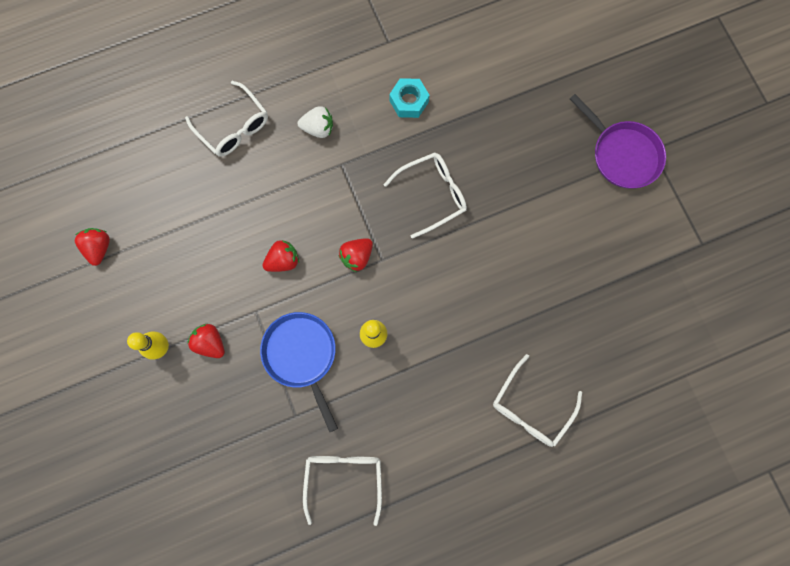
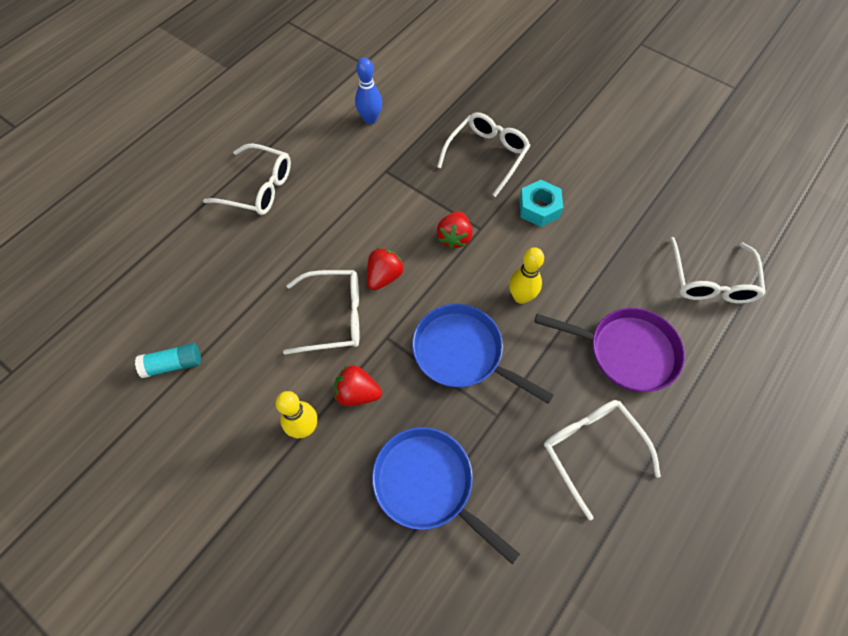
camera: 30 degrees left, 15 degrees down
(99, 248) = (173, 364): red strawberry -> turquoise glue stick
(219, 436) = (428, 485): none -> blue pan
(228, 273) = (334, 317): none -> white glasses
(318, 128) = (344, 152): white strawberry -> none
(359, 105) = (370, 119): none -> blue bowling pin
(409, 101) = (413, 97): turquoise nut -> turquoise nut (539, 208)
(622, 154) = (620, 56): purple pan -> purple pan (626, 351)

